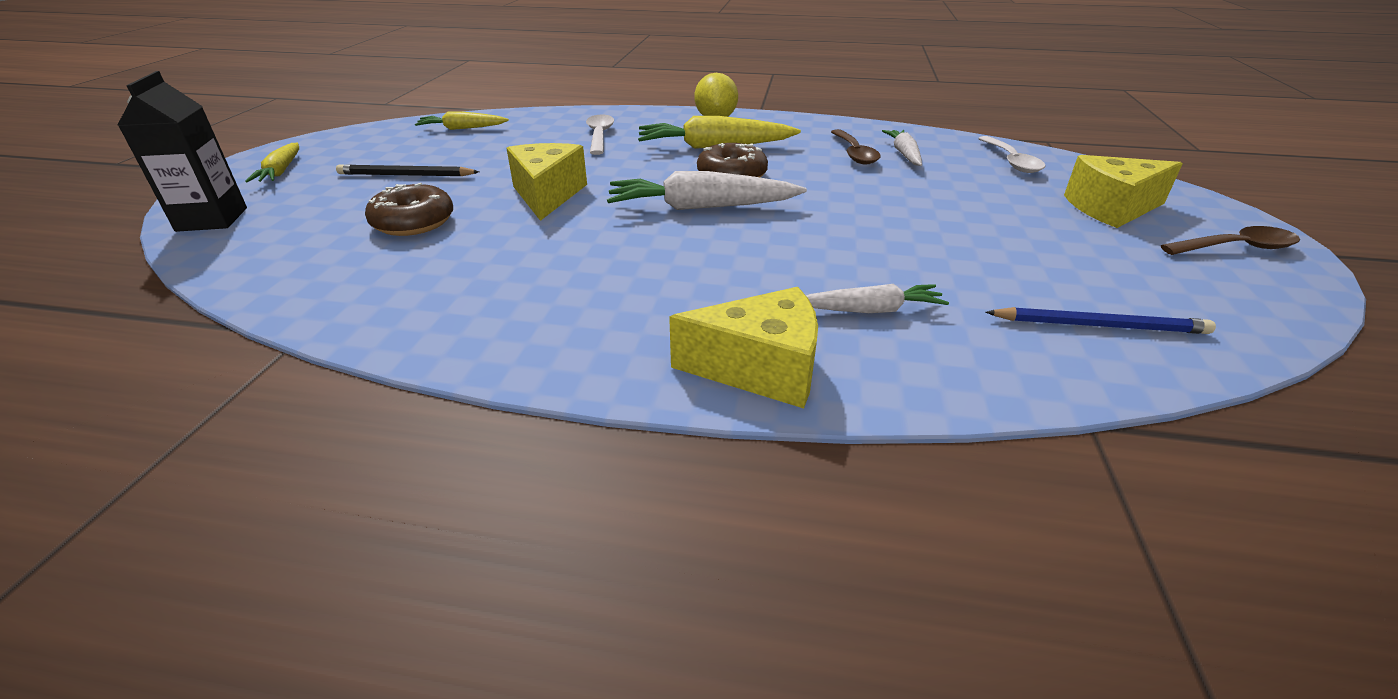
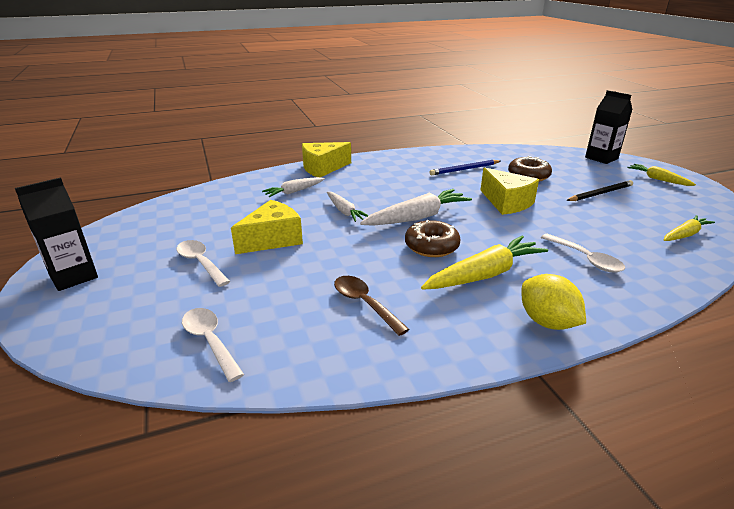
camera: 150 degrees right, 5 degrees down
(904, 154) = (319, 318): white carrot -> white carrot (344, 211)
(1045, 223) = (200, 263): none -> white spoon
(1099, 325) = (195, 208): blue pencil -> blue pencil (464, 169)
(1111, 208) = (141, 294): yellow cheese -> yellow cheese (272, 239)
(1236, 248) = (73, 276): brown spoon -> black carton

